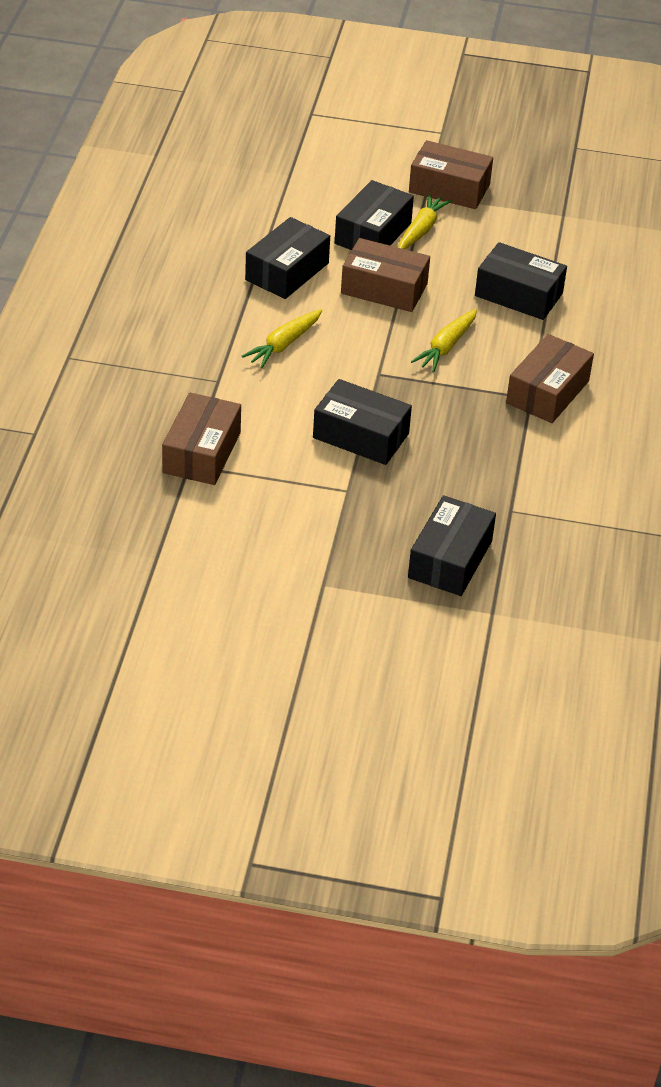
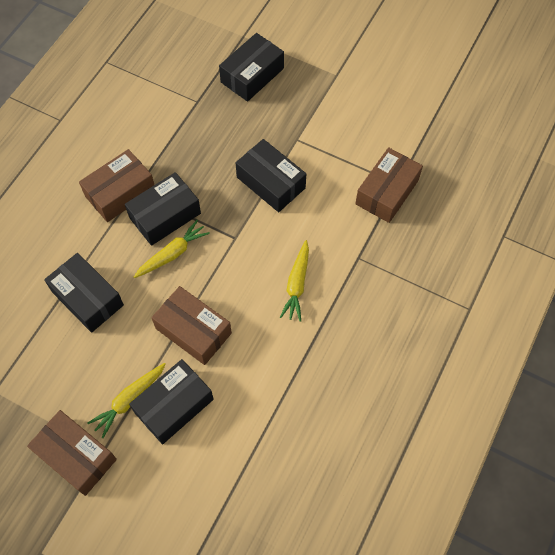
camera: 160 degrees left, 20 degrees up
(284, 344) = (297, 284): yellow carrot -> yellow carrot turned 135 degrees clockwise
(287, 271) = (267, 371): black box -> black box (165, 215)

